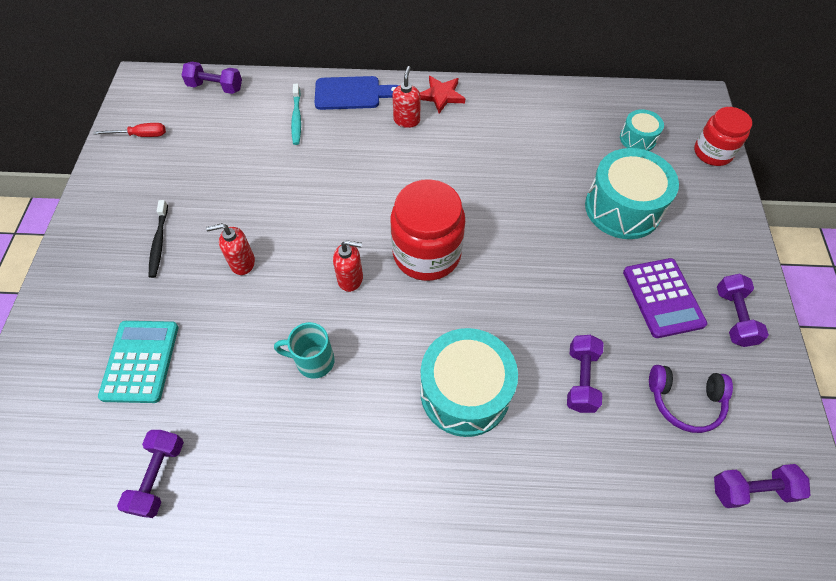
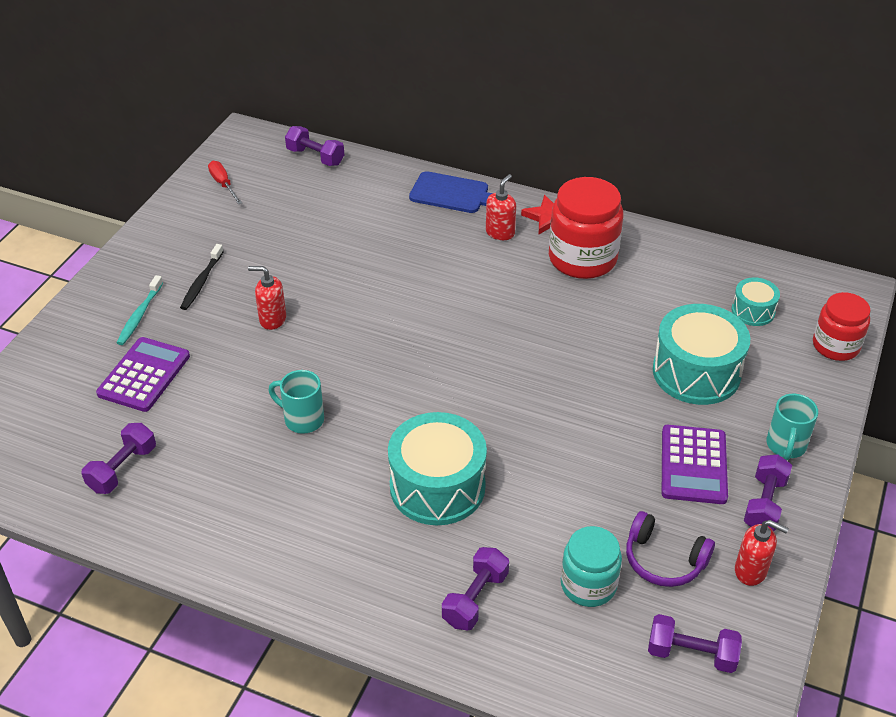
camera: 20 degrees right, 15 degrees down
(140, 361) = (144, 375): turquoise calculator -> purple calculator
(141, 135) = (223, 184): red screwdriver -> red screwdriver turned 135 degrees counterclockwise
(296, 118) = (385, 204): turquoise toothbrush -> turquoise toothbrush (139, 315)
(350, 279) = (371, 360): red soap dispenser -> red soap dispenser (751, 571)
(427, 253) = (459, 359): red jar -> red jar (582, 258)
(581, 379) = (562, 510): purple dumbbell -> purple dumbbell (475, 599)
(637, 449) = (588, 585): none -> turquoise jar
(722, 256) = (785, 446): none -> turquoise mug

